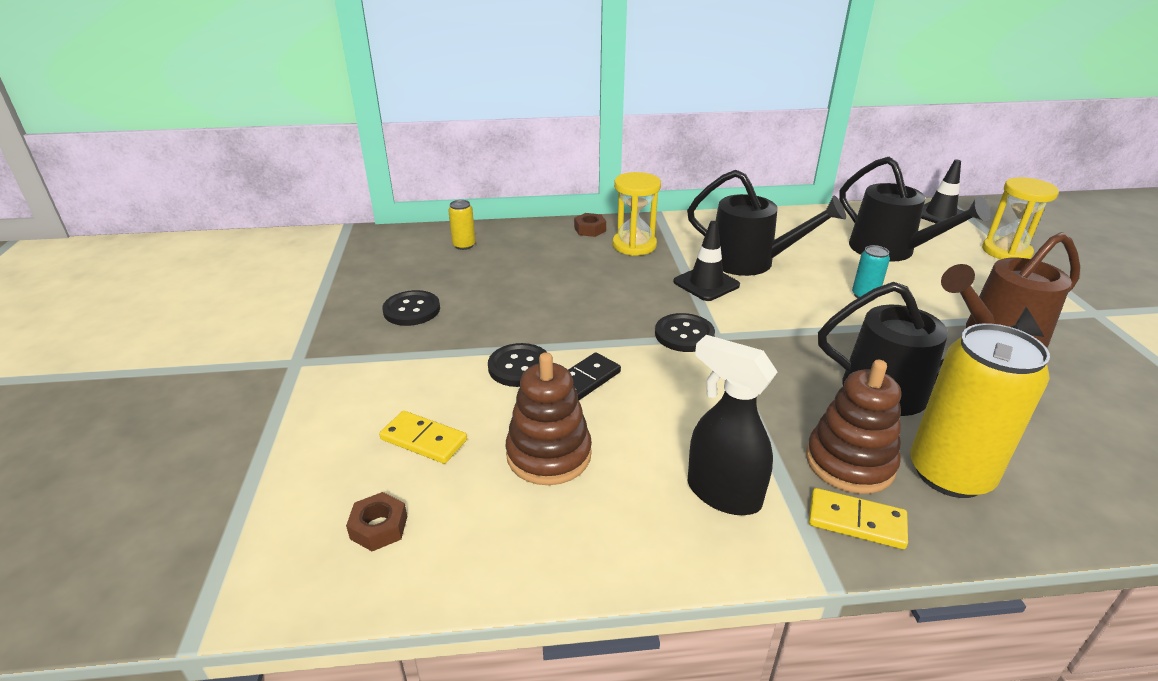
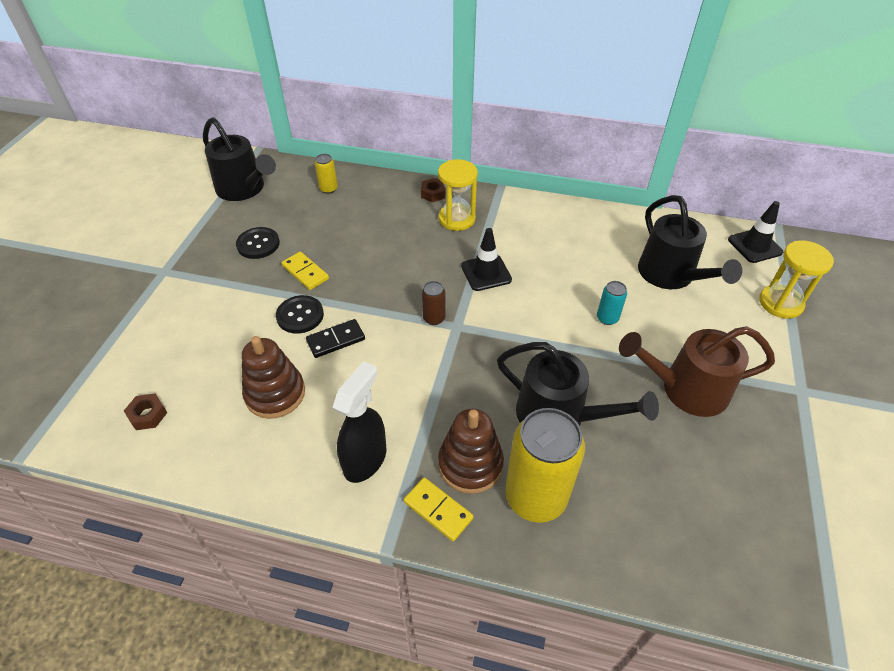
camera: 20 degrees right, 15 degrees up
(423, 440) = (206, 358): yellow domino -> yellow domino (305, 272)
(684, 334) = (434, 318): black button -> brown can
(722, 493) = (365, 459): black spray bottle -> black spray bottle turned 60 degrees clockwise
(751, 262) = (539, 259): black watering can -> black watering can (244, 189)

